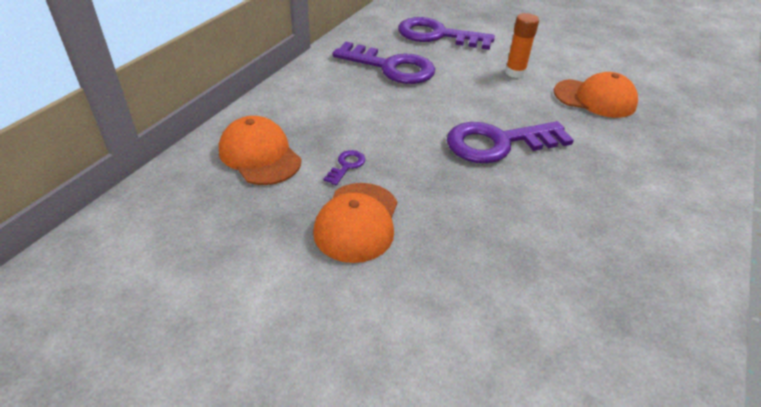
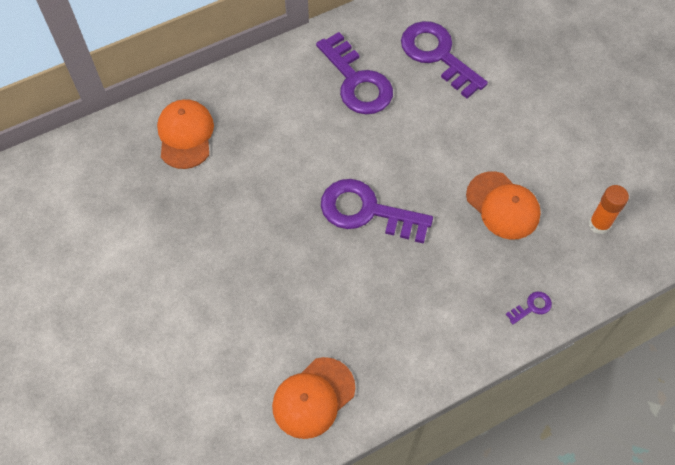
camera: 35 degrees right, 20 degrees up
(346, 166) = (236, 176): purple key -> purple key (532, 307)
(357, 222) = (206, 229): orange cap -> orange cap (313, 398)
(515, 72) = (462, 139): orange glue stick -> orange glue stick (599, 224)

